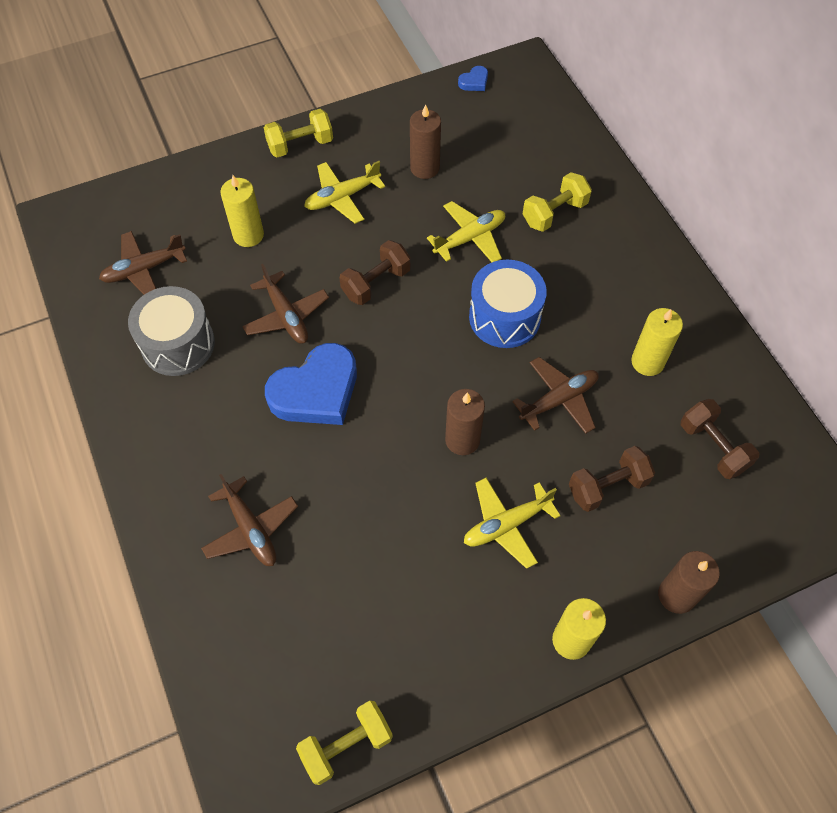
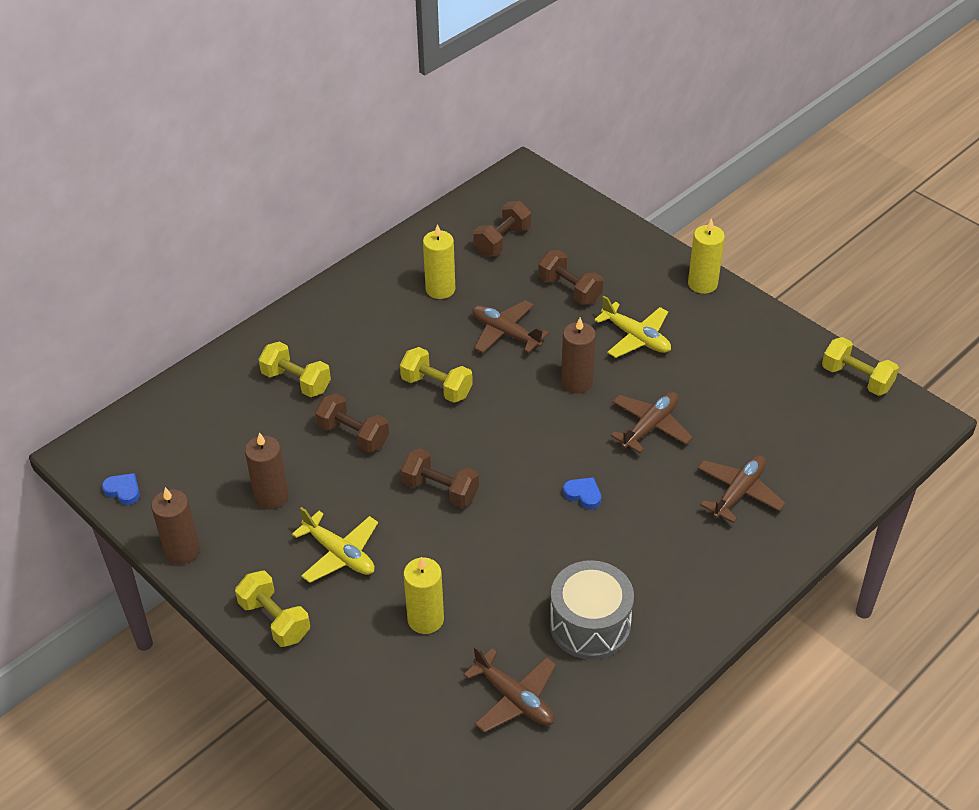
camera: 110 degrees left, 15 degrees down
(286, 315) = (512, 547): brown plane -> brown plane (650, 426)
(316, 391) = (583, 495): blue heart -> blue heart, size x0.42
(470, 238) = (353, 435): yellow plane -> brown dumbbell
(504, 317) = (436, 387): blue drum -> yellow dumbbell
(676, 595) = (635, 239): brown candle -> brown candle (182, 550)

